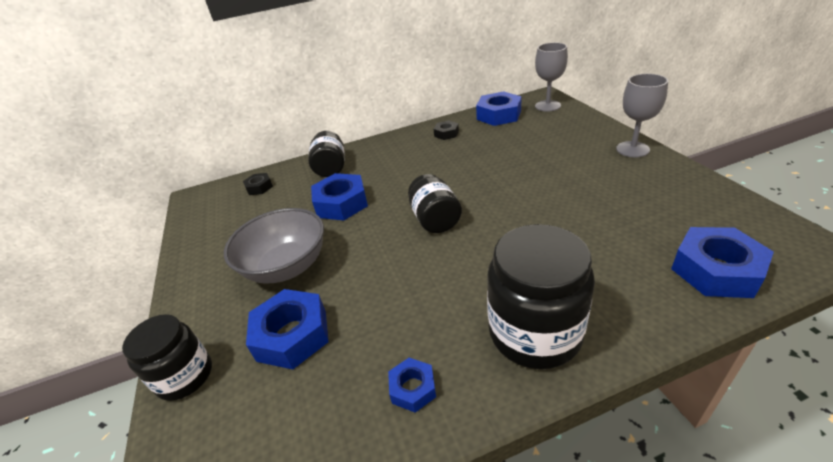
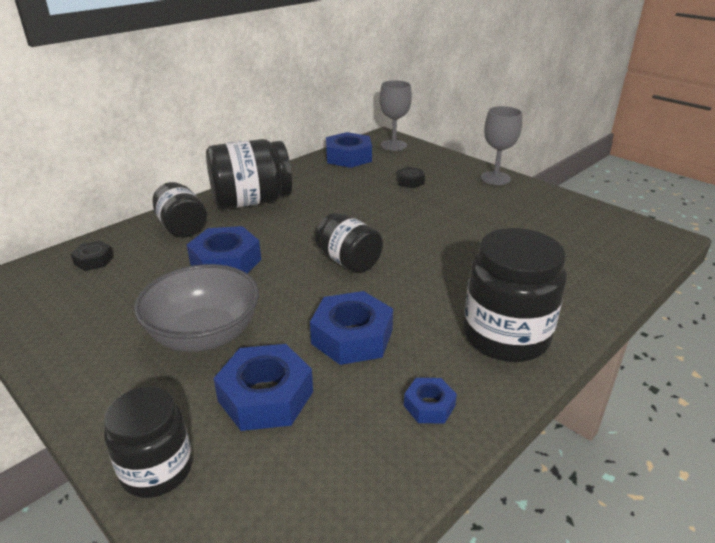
camera: 30 degrees left, 5 degrees down
(394, 151) = (251, 201): none -> black jar
(446, 133) = (302, 179): black nut -> black nut (410, 181)
(716, 270) = (611, 262): blue nut -> blue nut (352, 337)

